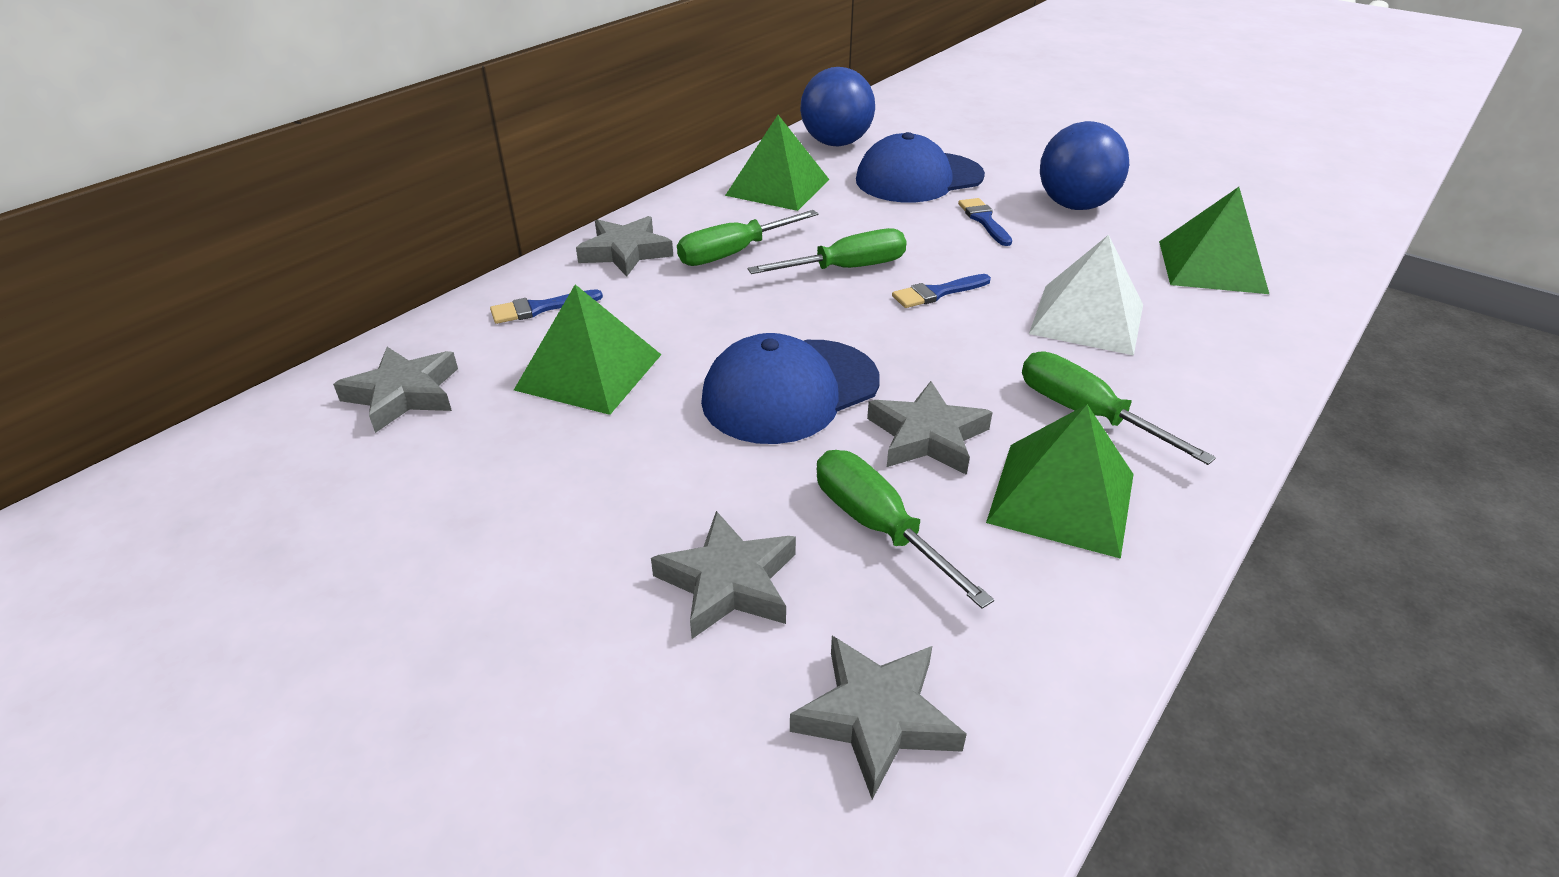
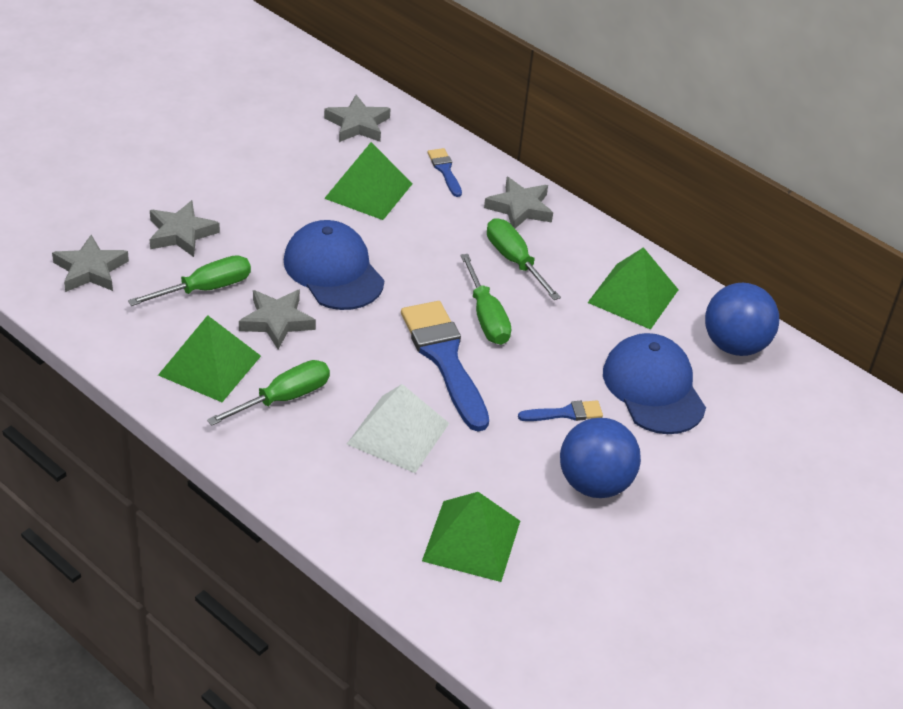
camera: 90 degrees right, 5 degrees up
(937, 293) = (445, 359): blue brush -> blue brush, size x2.12

